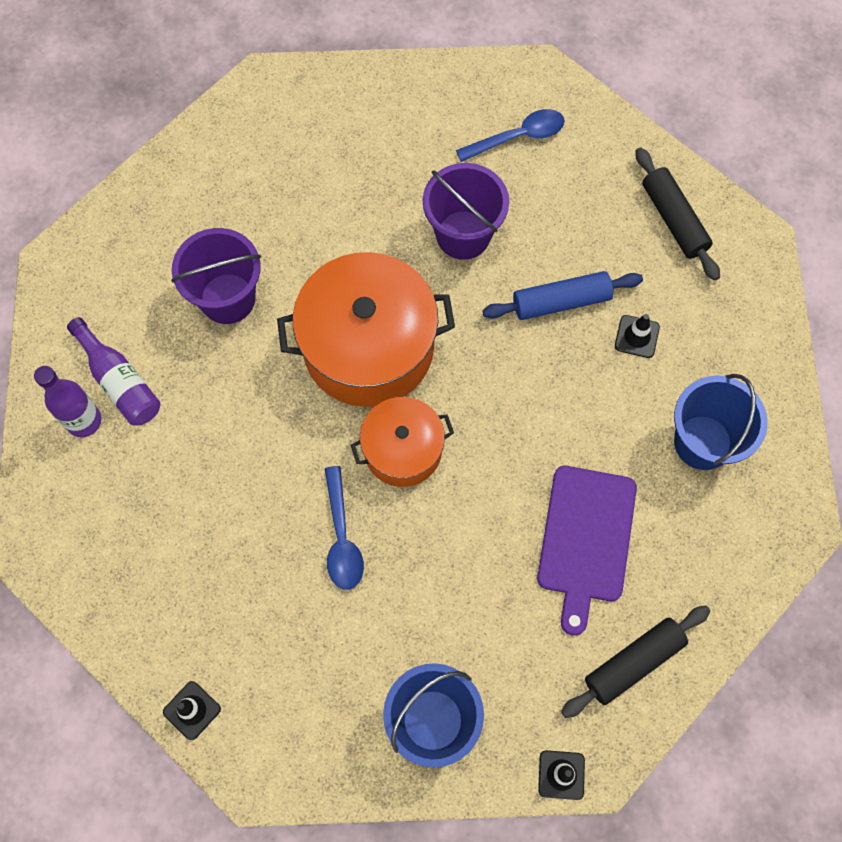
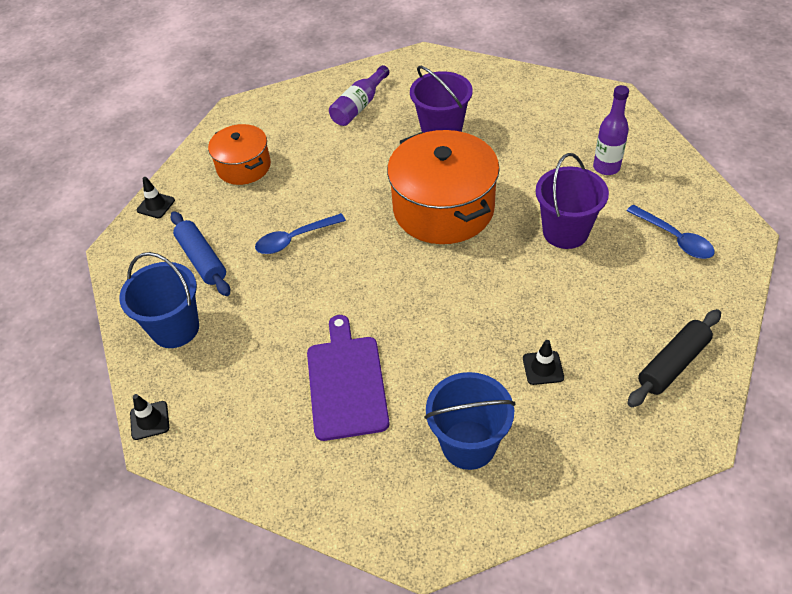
camera: 75 degrees right, 20 degrees down
(84, 421) = (327, 100): purple bottle -> purple bottle (606, 167)
(402, 450) = (373, 251): orange pot -> orange pot (244, 166)
(561, 301) = (545, 307): blue rolling pin -> blue rolling pin (202, 259)
(586, 539) = (346, 383): purple cutting board -> purple cutting board turned 90 degrees clockwise
(633, 663) = (252, 445): black rolling pin -> none

